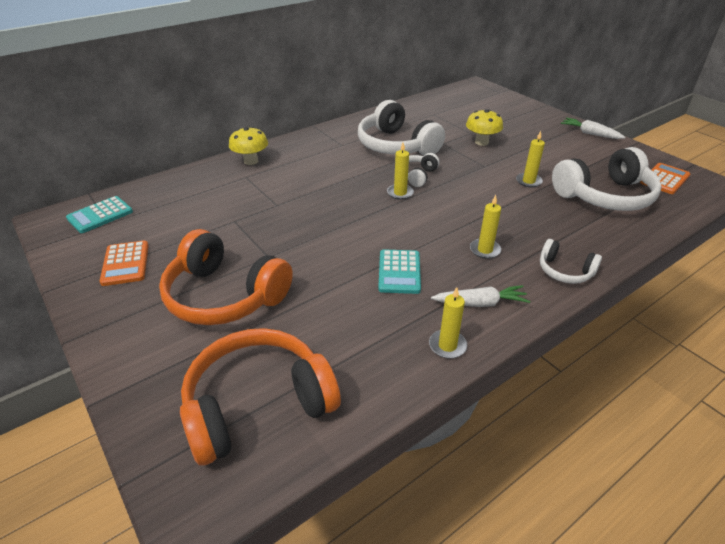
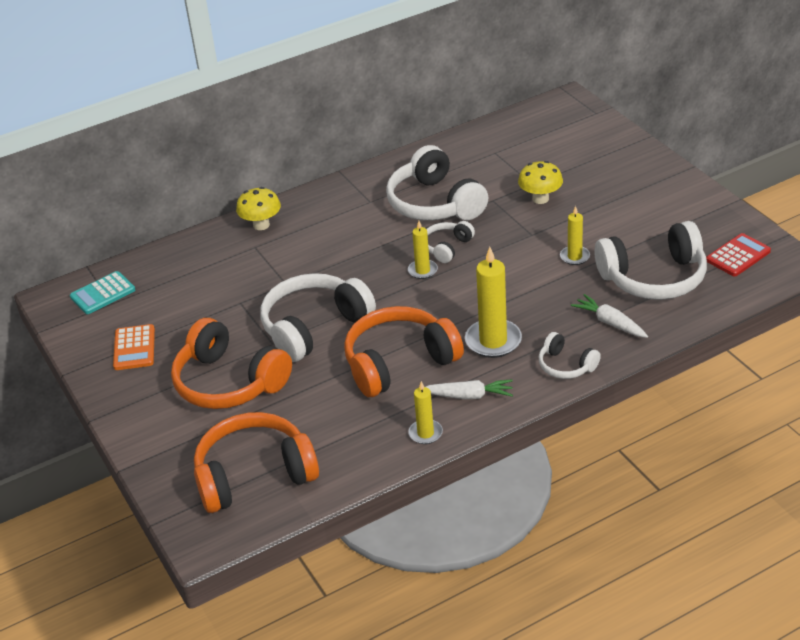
camera: 10 degrees right, 0 degrees up
(308, 241) = (314, 327): none -> white headphones
(399, 272) = (399, 363): turquoise calculator -> orange headphones
(485, 250) = (493, 341): yellow candle -> yellow candle, size x1.78
(590, 133) = (683, 186): white carrot -> white carrot (610, 323)
(664, 179) = (738, 256): orange calculator -> red calculator

